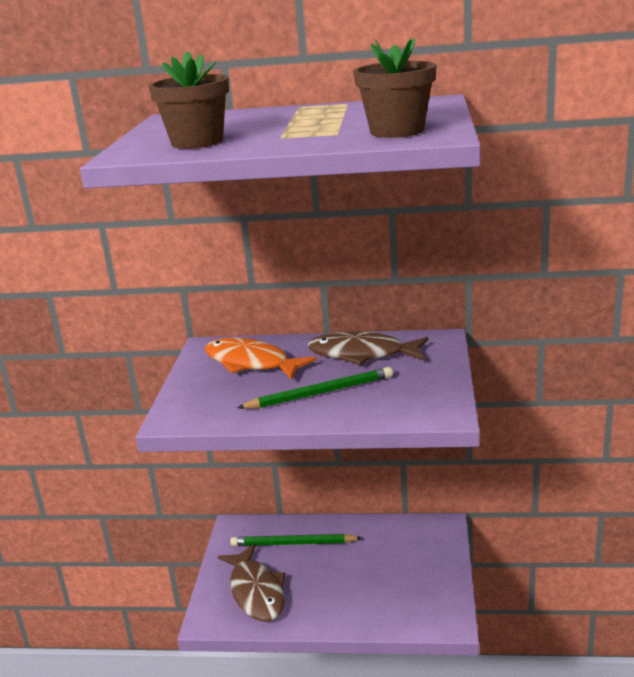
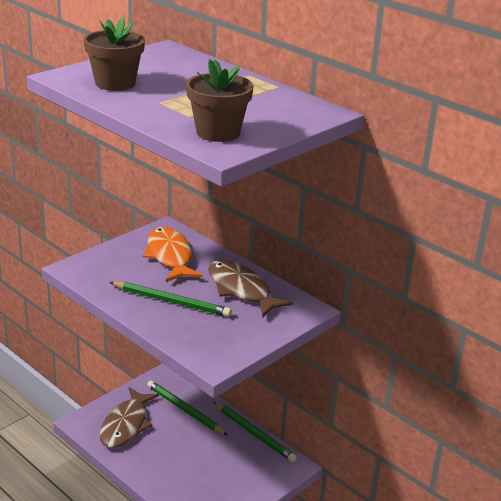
camera: 35 degrees right, 5 degrees up
(378, 523) = (254, 433): none -> green pencil

